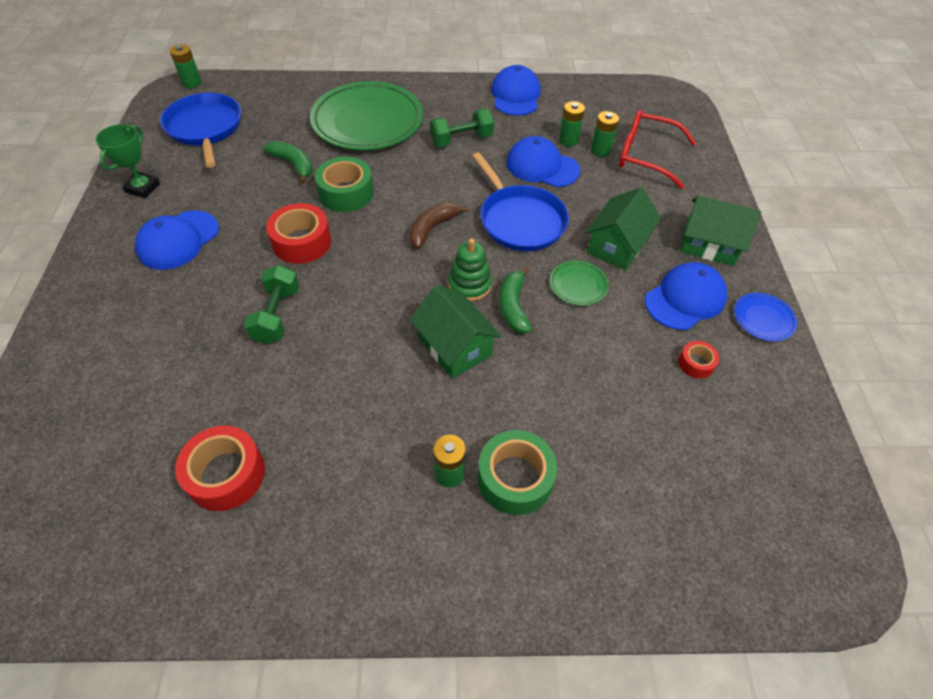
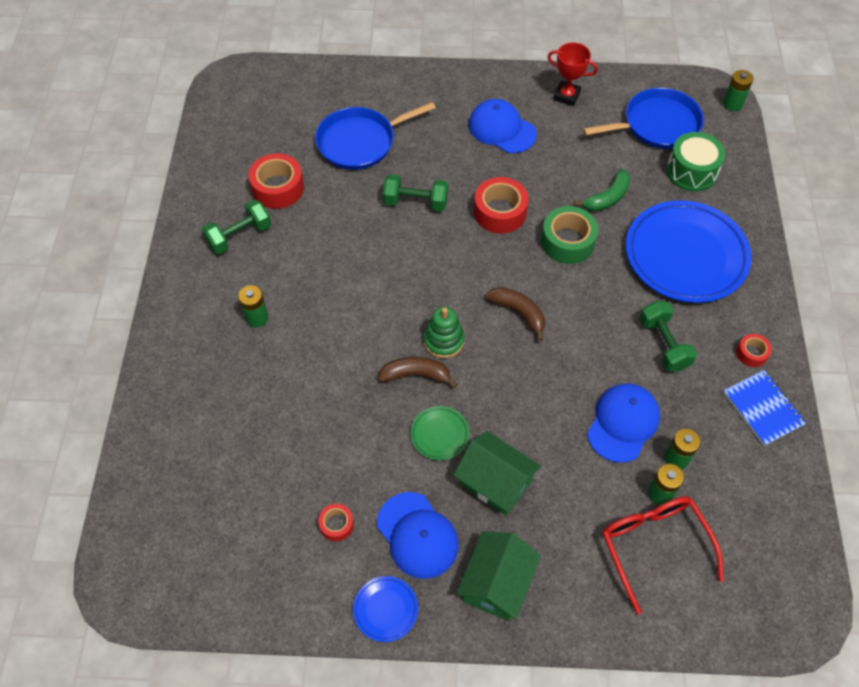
camera: 95 degrees right, 5 degrees up
(143, 188) = (566, 96): green trophy -> red trophy
(270, 112) = (691, 172): none -> green drum
(310, 516) = (239, 236): none -> green dumbbell
(367, 122) = (685, 256): green plate -> blue plate
(455, 346) = (374, 326): green house -> none
(466, 96) = (751, 353): none -> red tape
(513, 306) = (416, 375): green banana -> brown banana
(515, 95) = (763, 408): blue cap -> blue notebook
(515, 478) = (245, 361): green tape -> none
(520, 220) = (532, 391): blue pan -> blue pan (360, 142)
(645, 156) = (653, 546): red glasses -> red glasses turned 45 degrees counterclockwise

